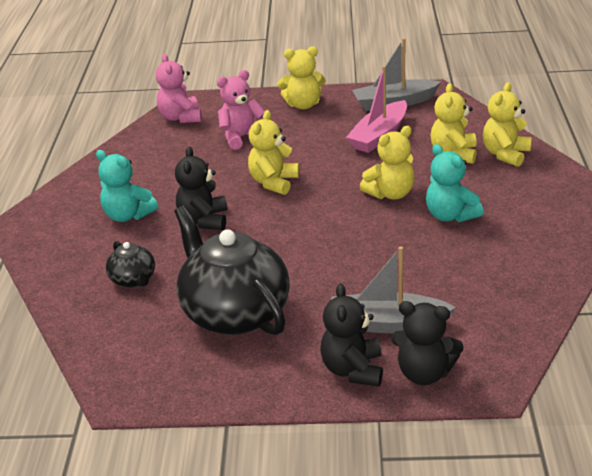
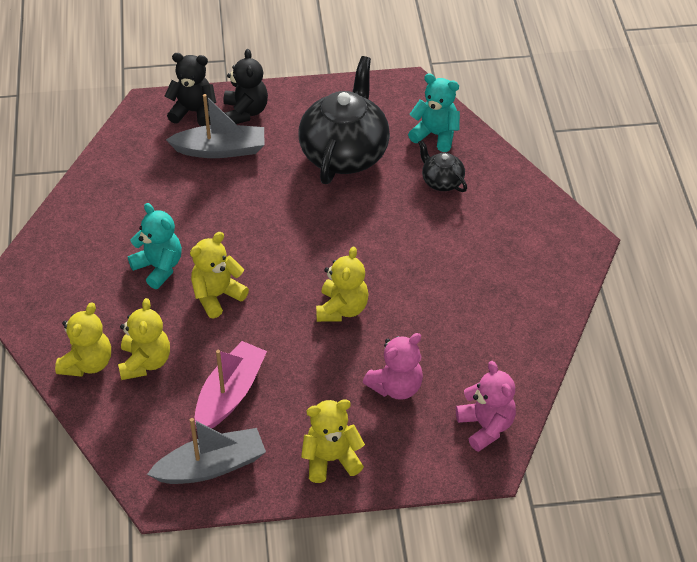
camera: 170 degrees right, 15 degrees up
(128, 215) = (480, 256): turquoise teddy bear -> turquoise teddy bear (435, 135)
(204, 220) = (401, 252): black teddy bear -> none
(234, 313) = (344, 153): black teapot -> black teapot turned 120 degrees counterclockwise

